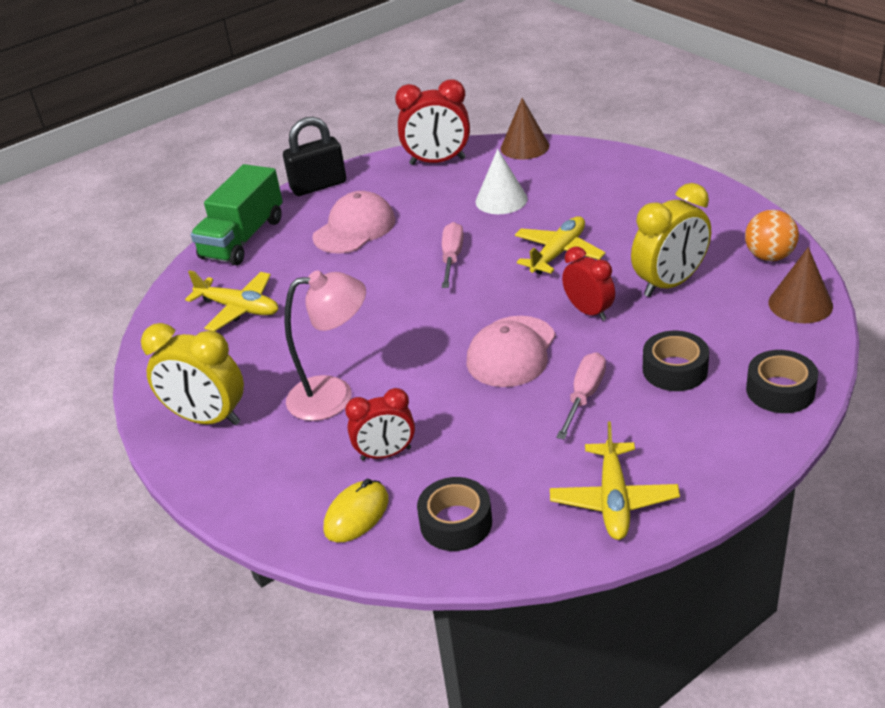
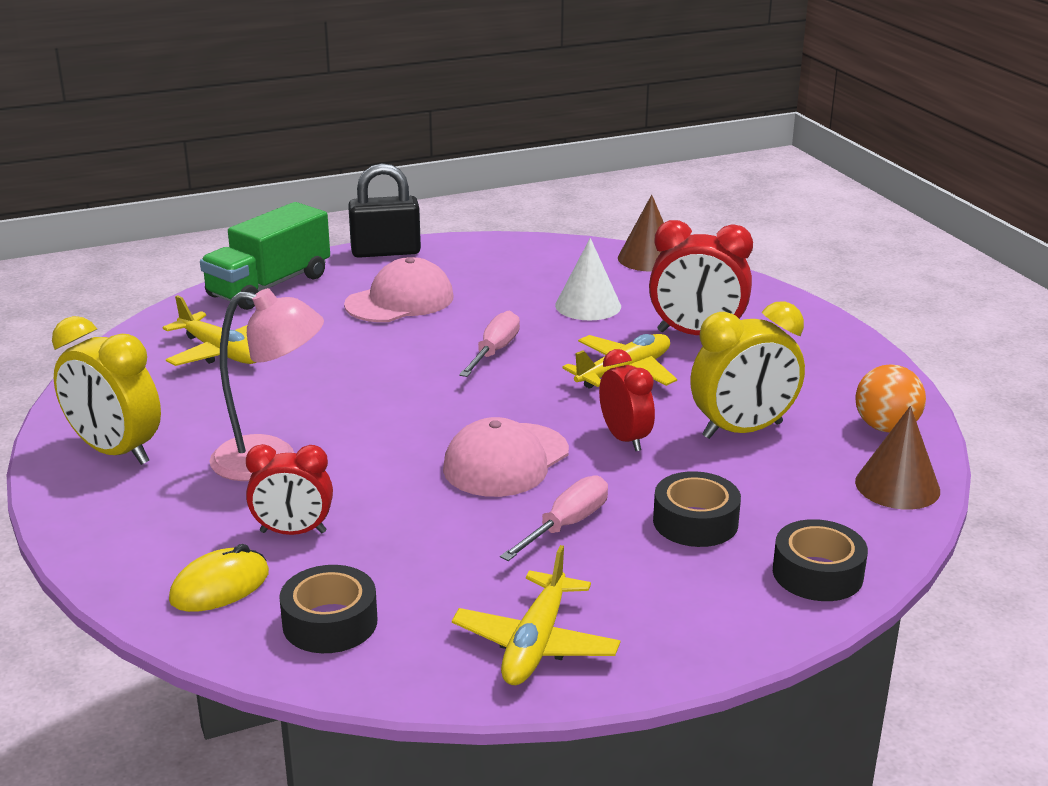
camera: 10 degrees right, 10 degrees down
(437, 161) = (536, 254): red clock -> red clock (696, 335)

